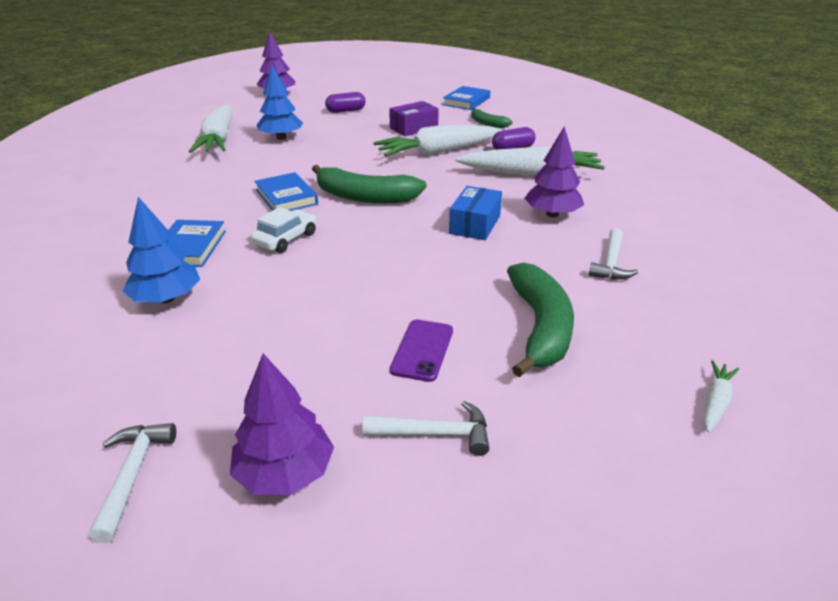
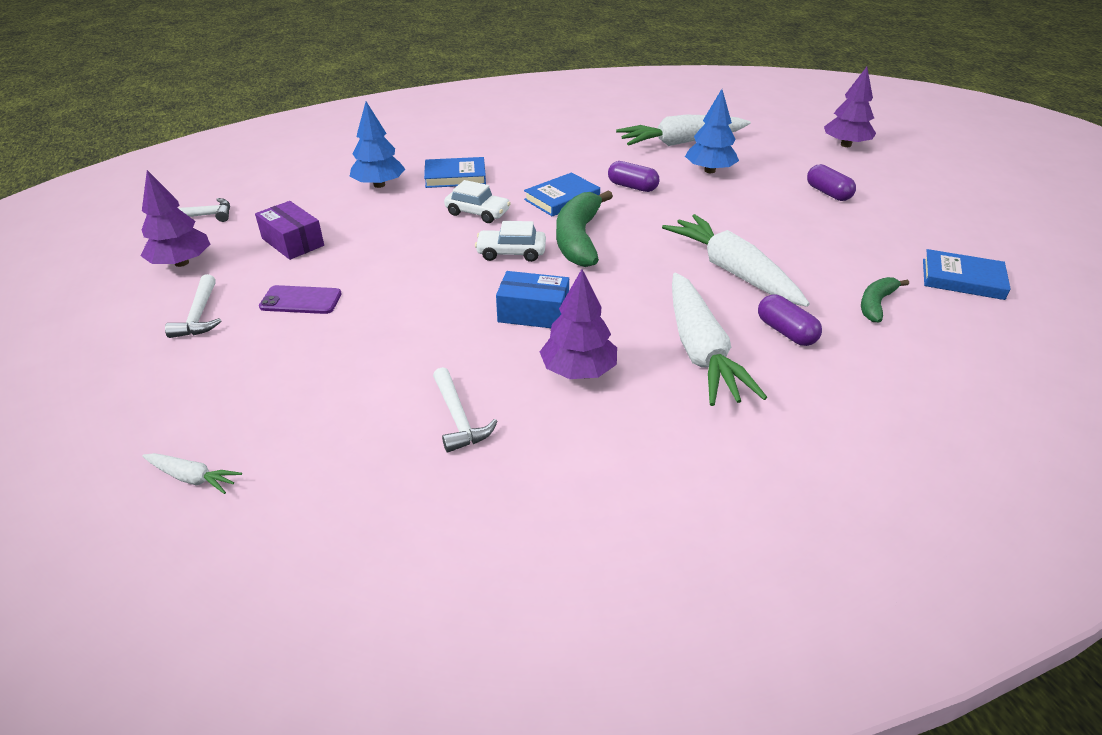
camera: 80 degrees right, 5 degrees up
(286, 167) = (632, 187): none -> purple capsule
(374, 227) = (511, 252): none -> white car
(414, 128) = (805, 246): purple box -> purple box (292, 242)
(540, 327) = (328, 364): green banana -> none
(611, 263) = (458, 418): white hammer -> white hammer turned 120 degrees counterclockwise

